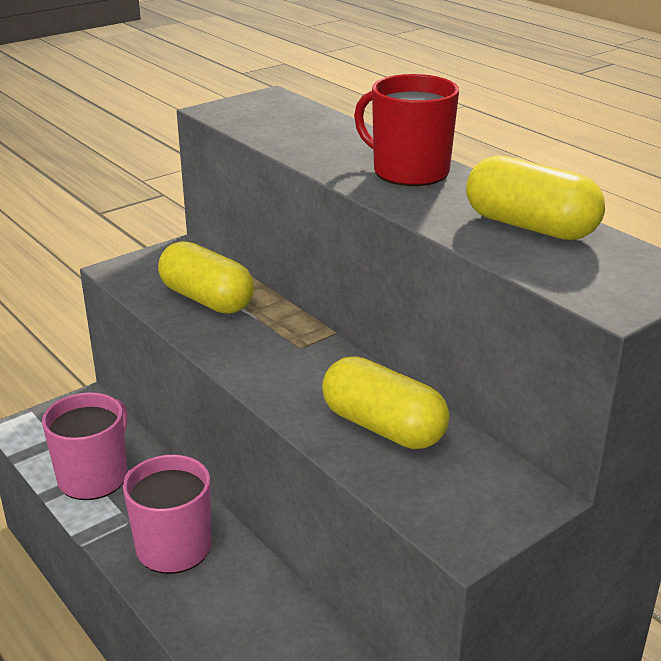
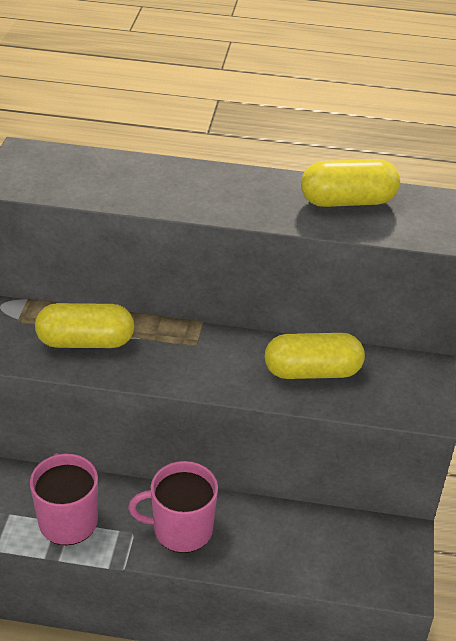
camera: 45 degrees left, 10 degrees up
(409, 171) = (224, 186): red mug -> none

